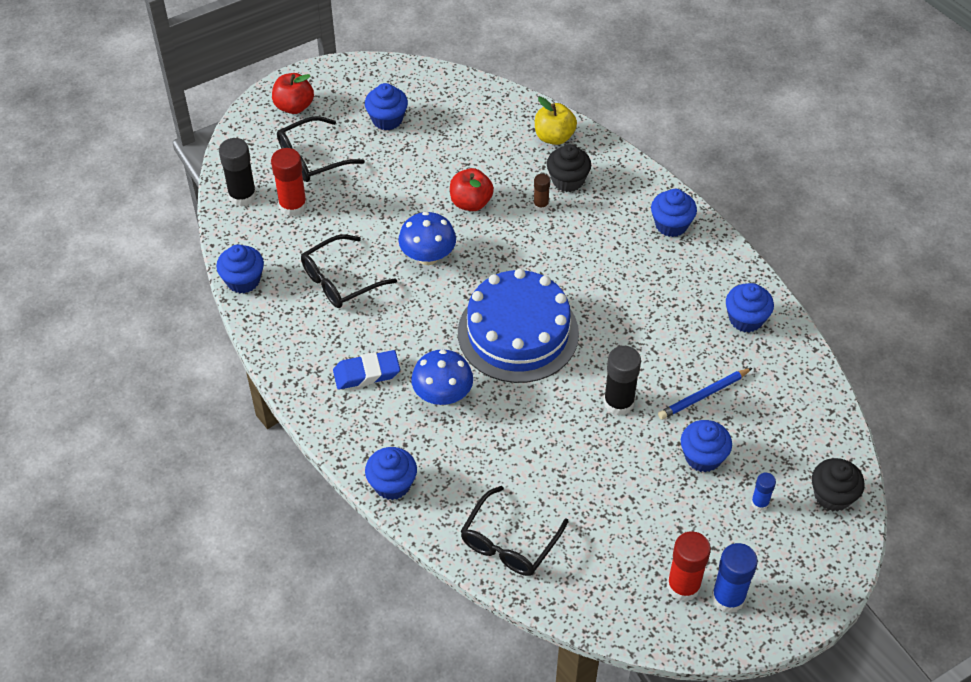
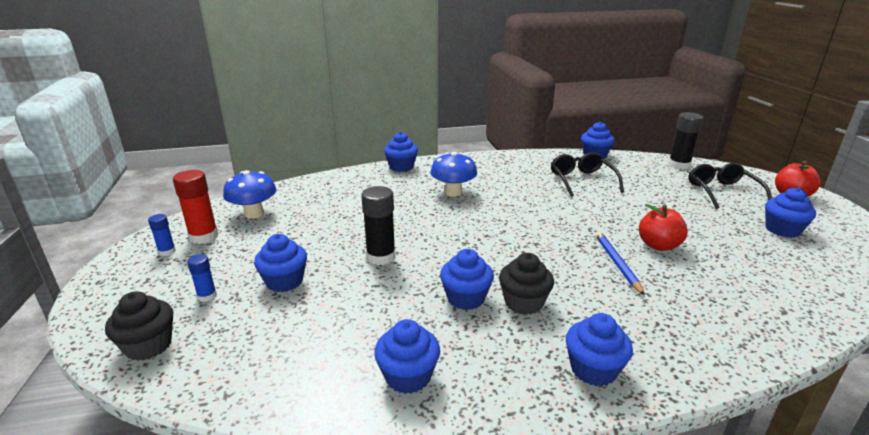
camera: 115 degrees right, 25 degrees down
(293, 205) = (665, 178): red glue stick -> none
(366, 373) = (492, 174): blue eraser -> none
(428, 256) = (594, 213): blue mushroom -> blue mushroom (254, 214)
(509, 542) = (321, 189): black glasses -> none
(518, 333) = (489, 231): blue cake -> none
(541, 205) = (648, 282): brown glue stick -> none
(554, 137) = (770, 322): yellow apple -> none
(567, 180) = (687, 310): black cupcake -> black cupcake (523, 302)
(640, 316) = (466, 298): none -> blue cupcake
(703, 395) = (342, 305): blue pencil -> blue pencil (617, 263)
(728, 597) = (167, 251): blue glue stick -> blue glue stick, size x0.55

